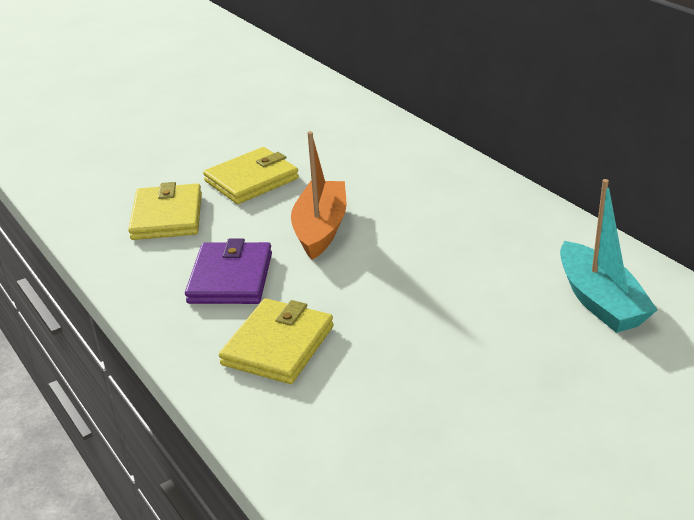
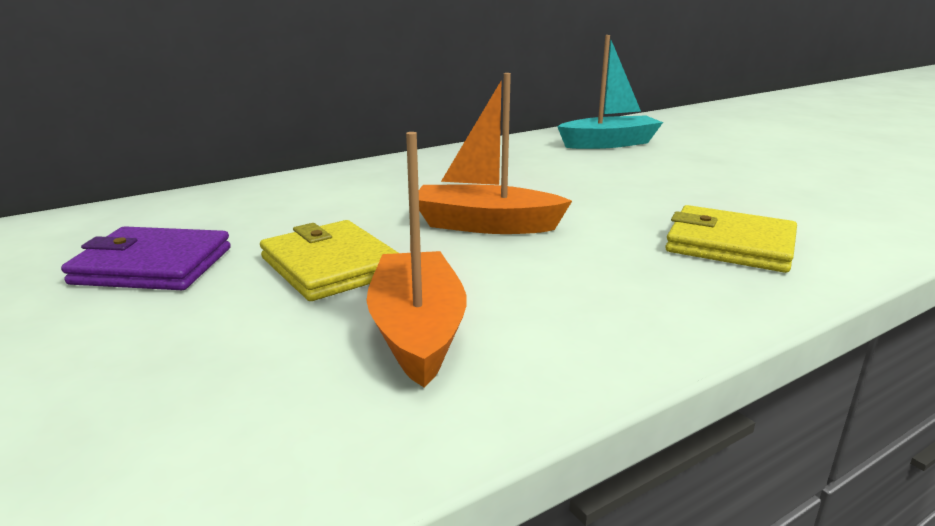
camera: 90 degrees left, 10 degrees down
(167, 216) = (417, 331): yellow wallet -> orange boat
(230, 278) = (601, 273): purple wallet -> purple wallet (153, 266)

